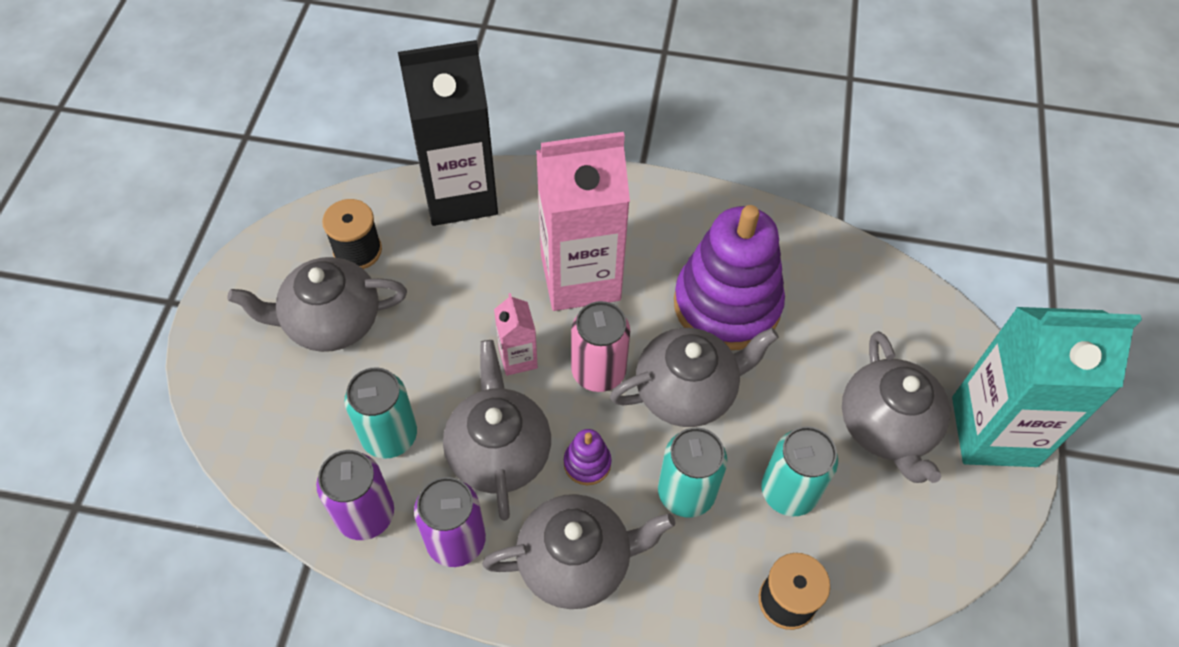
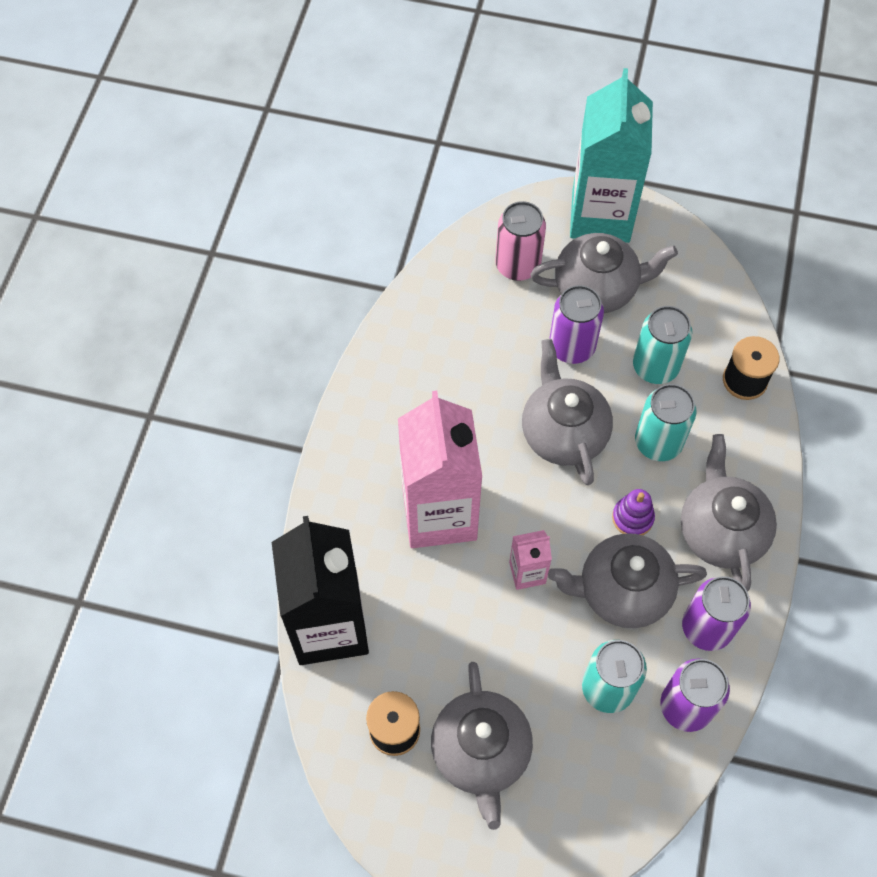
camera: 85 degrees left, 5 degrees up
(598, 371) = (542, 503): pink can -> pink can (517, 265)
(727, 304) = (475, 391): purple stacking toy -> none
(800, 399) = (571, 347): none -> purple can

